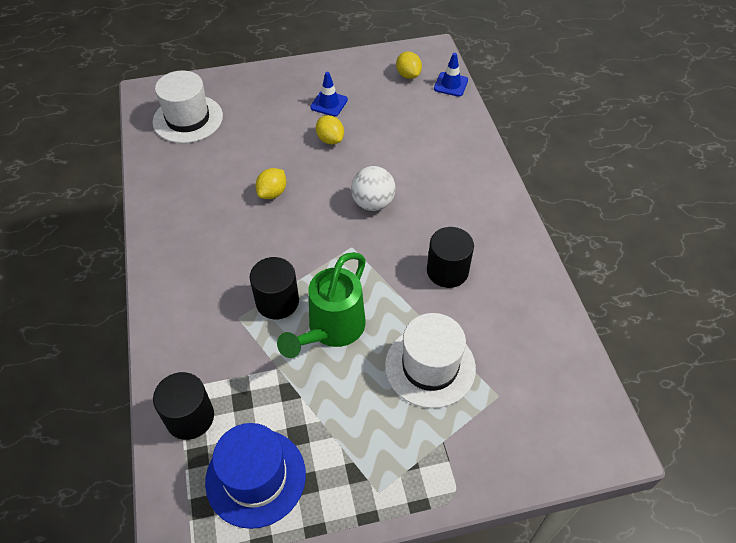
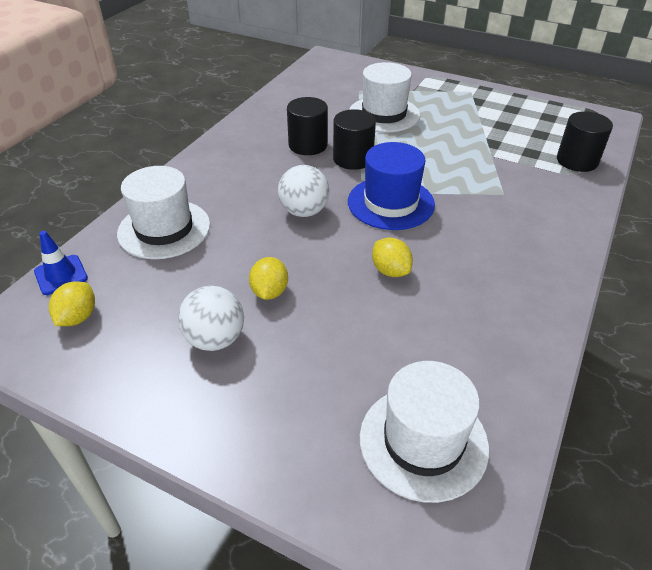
camera: 140 degrees left, 10 degrees down
(255, 477) = (543, 122): blue hat -> blue hat (391, 203)
(272, 193) = (390, 271): yellow lemon -> yellow lemon turned 75 degrees clockwise
(277, 301) = (461, 188): black cylinder -> black cylinder (353, 159)
(329, 103) = (215, 339): blue traffic cone -> white ball
(332, 329) = (432, 156): green watering can -> none
(441, 137) = (164, 229): none -> white hat

